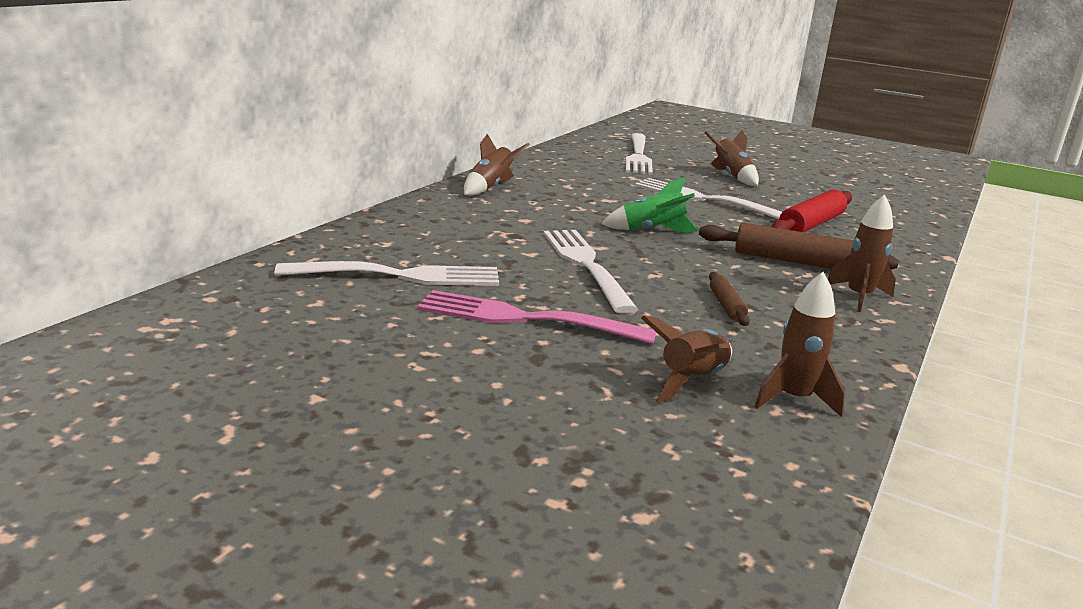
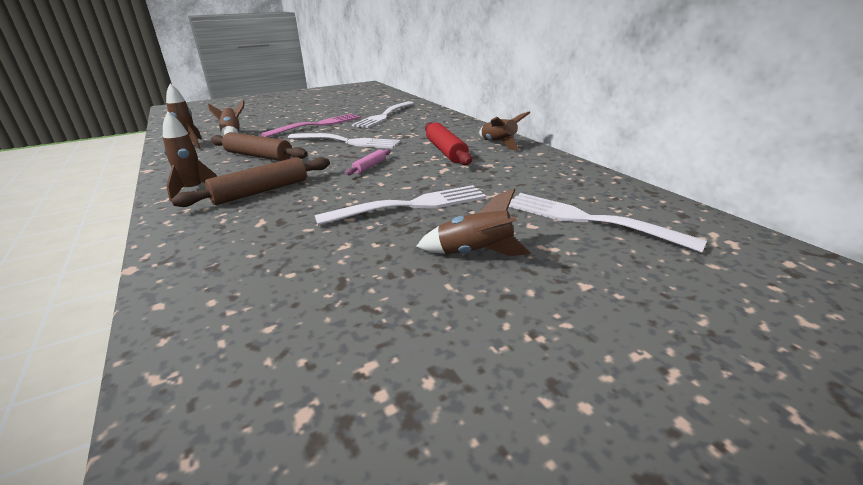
camera: 125 degrees right, 5 degrees up
(652, 230) = (369, 167): green rocket -> pink rolling pin
(726, 306) = (258, 156): brown rolling pin -> brown rolling pin, size x1.87
(811, 225) = (294, 232): red rolling pin -> red rolling pin (446, 151)

